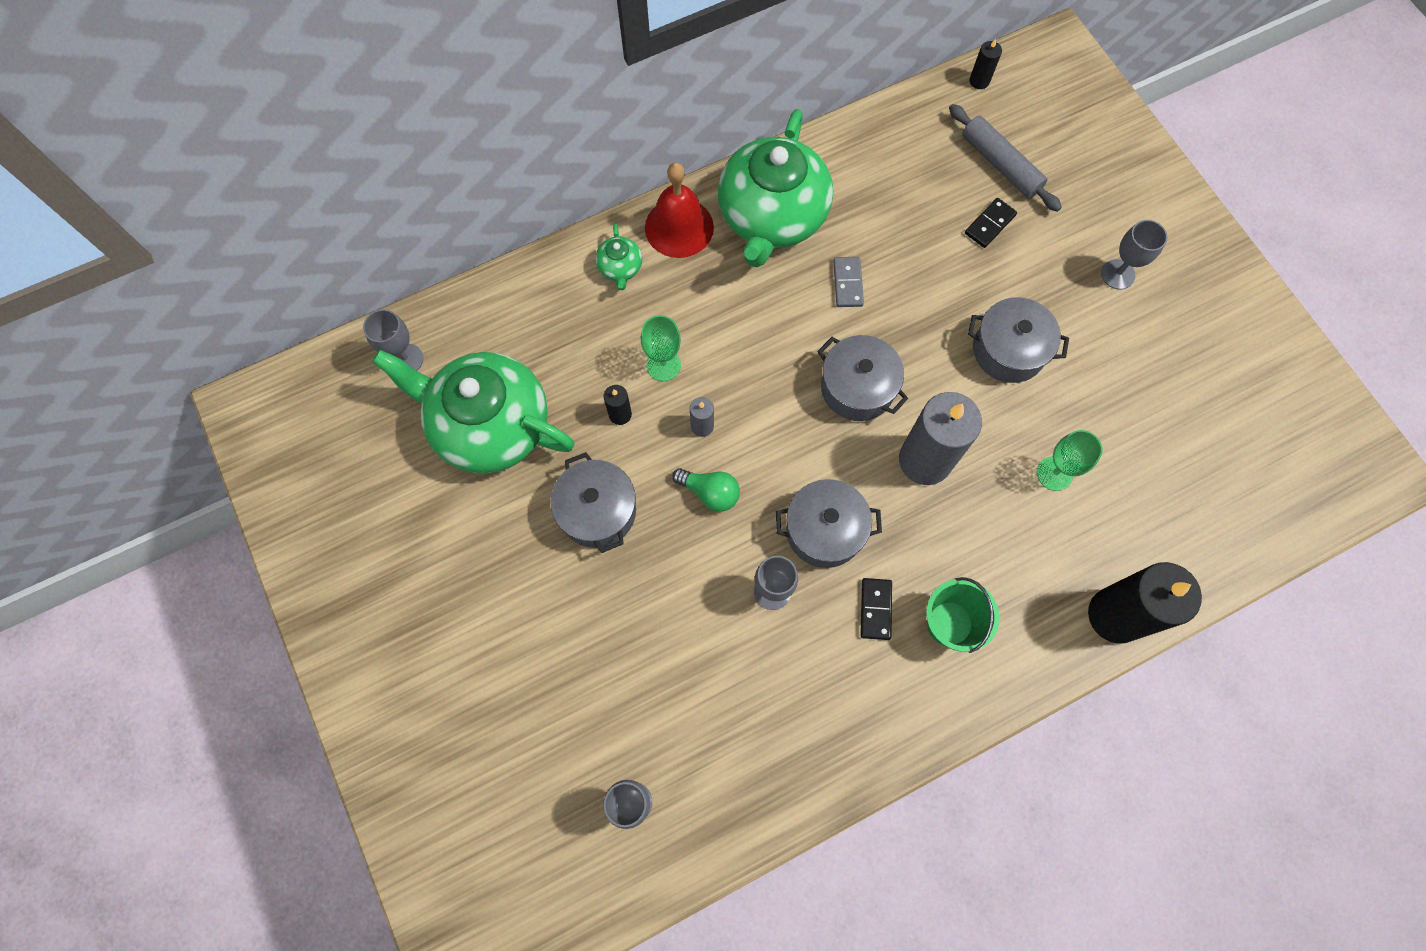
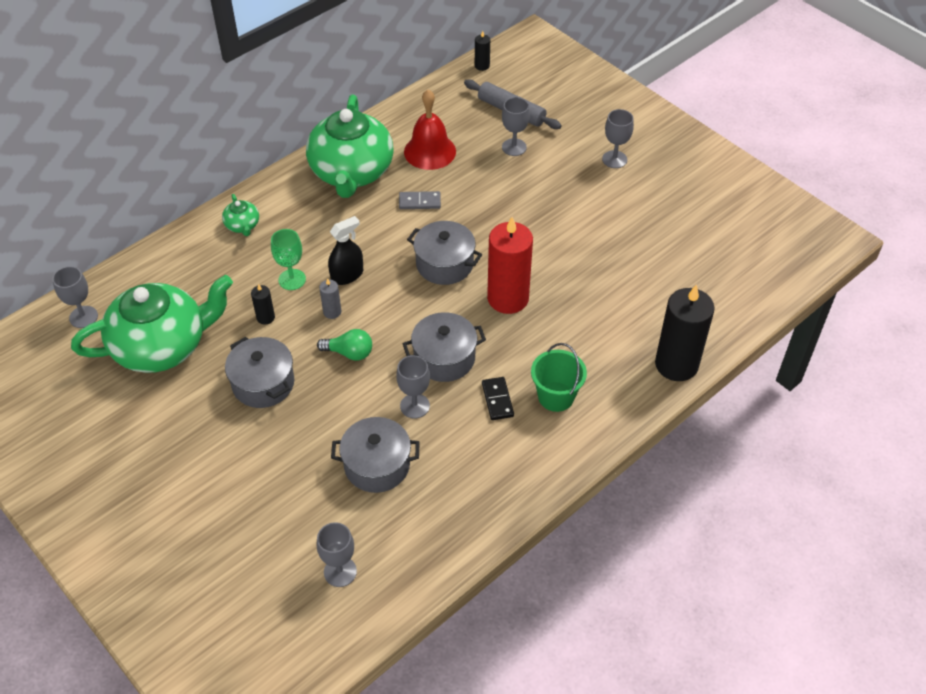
camera: 15 degrees left, 20 degrees down
(489, 425) = (162, 346): green teapot -> green teapot turned 150 degrees clockwise
(679, 227) = (282, 192): red bell -> red bell (430, 151)
(732, 375) = (347, 275): none -> black spray bottle
(848, 283) = (419, 202): grey domino -> grey domino turned 75 degrees counterclockwise
(925, 460) = (508, 298): grey candle -> red candle
(989, 224) = (514, 147): black domino -> grey goblet
(1008, 350) = (550, 219): grey pot -> grey pot (377, 465)
(1054, 473) = (605, 287): green goblet -> none

